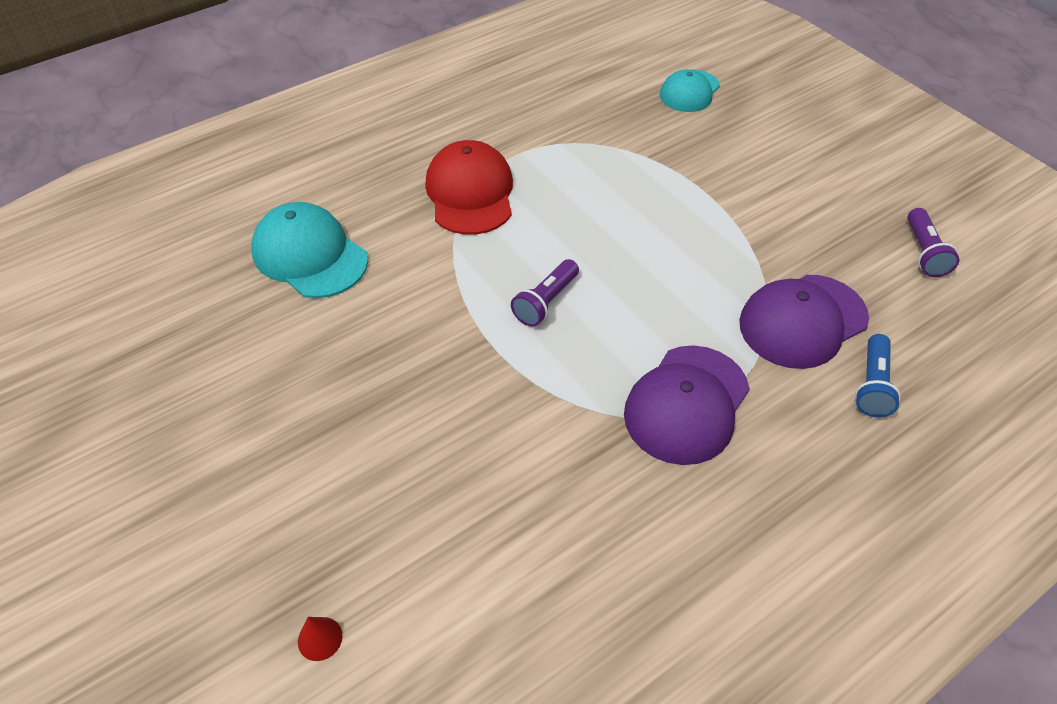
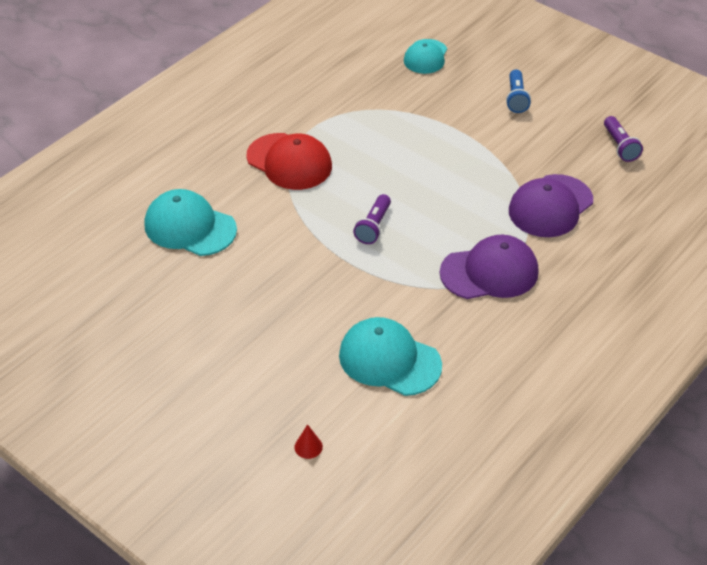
camera: 15 degrees left, 5 degrees down
(470, 193) = (289, 162): red cap -> red cap turned 150 degrees clockwise
(495, 515) = (389, 360): none -> turquoise cap
(686, 404) = (489, 272): purple cap -> purple cap turned 120 degrees counterclockwise
(872, 385) = (604, 237): blue flashlight -> blue flashlight (516, 98)

